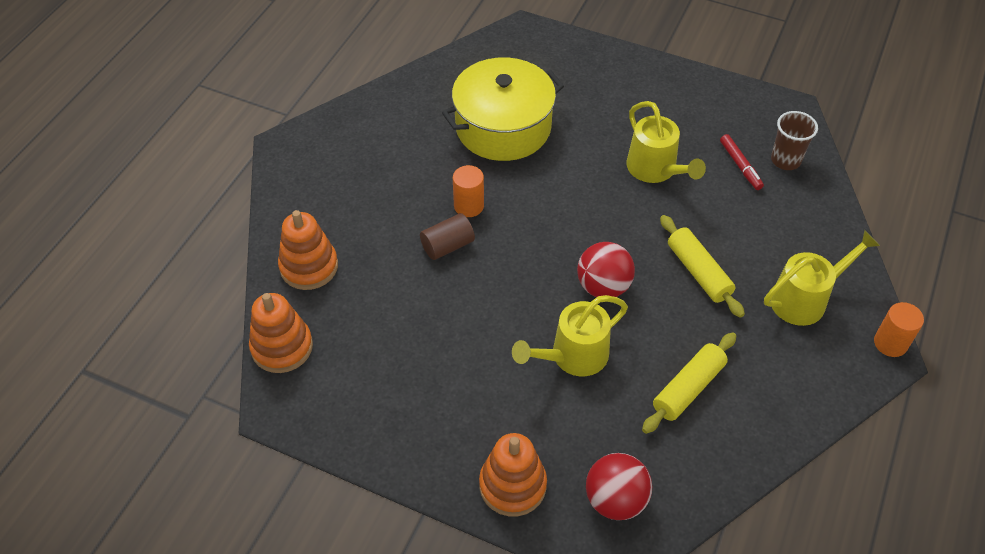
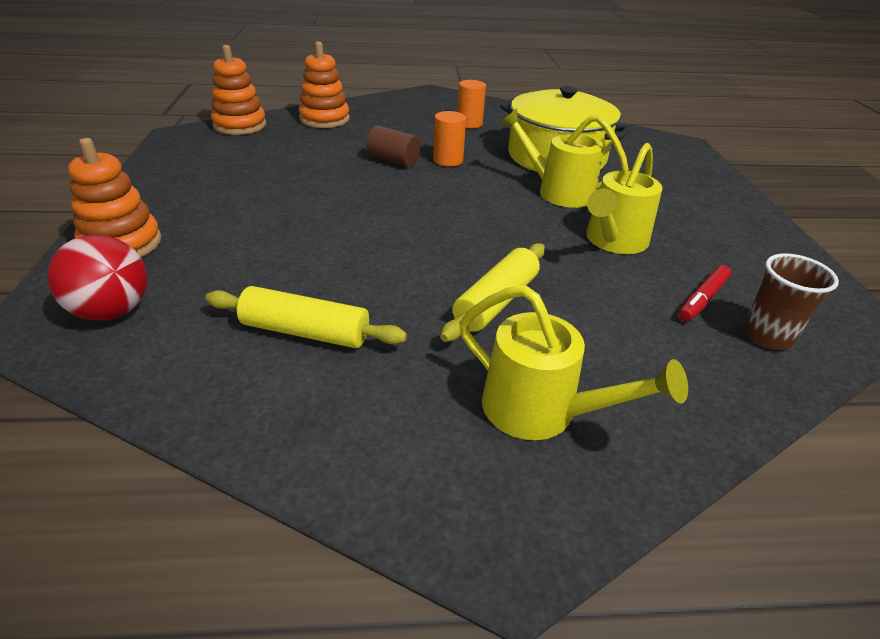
camera: 60 degrees right, 15 degrees down
(572, 357) = (306, 244): yellow watering can -> yellow watering can (557, 191)
(603, 286) = (415, 243): red ball -> none
(890, 343) = (542, 553): orange cylinder -> orange cylinder (469, 124)

